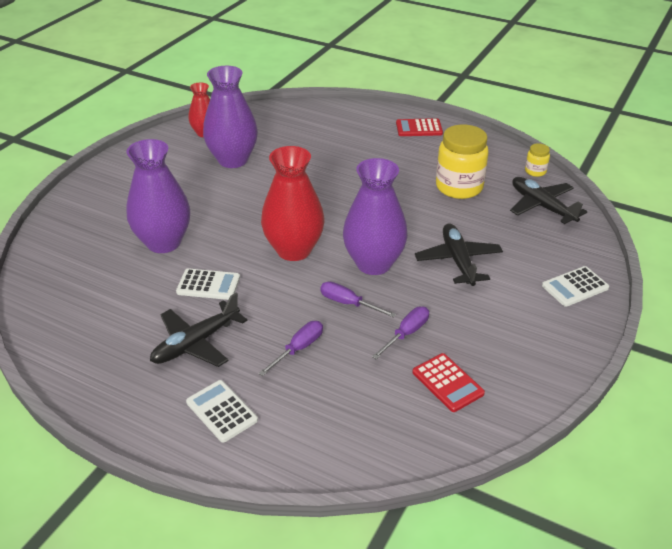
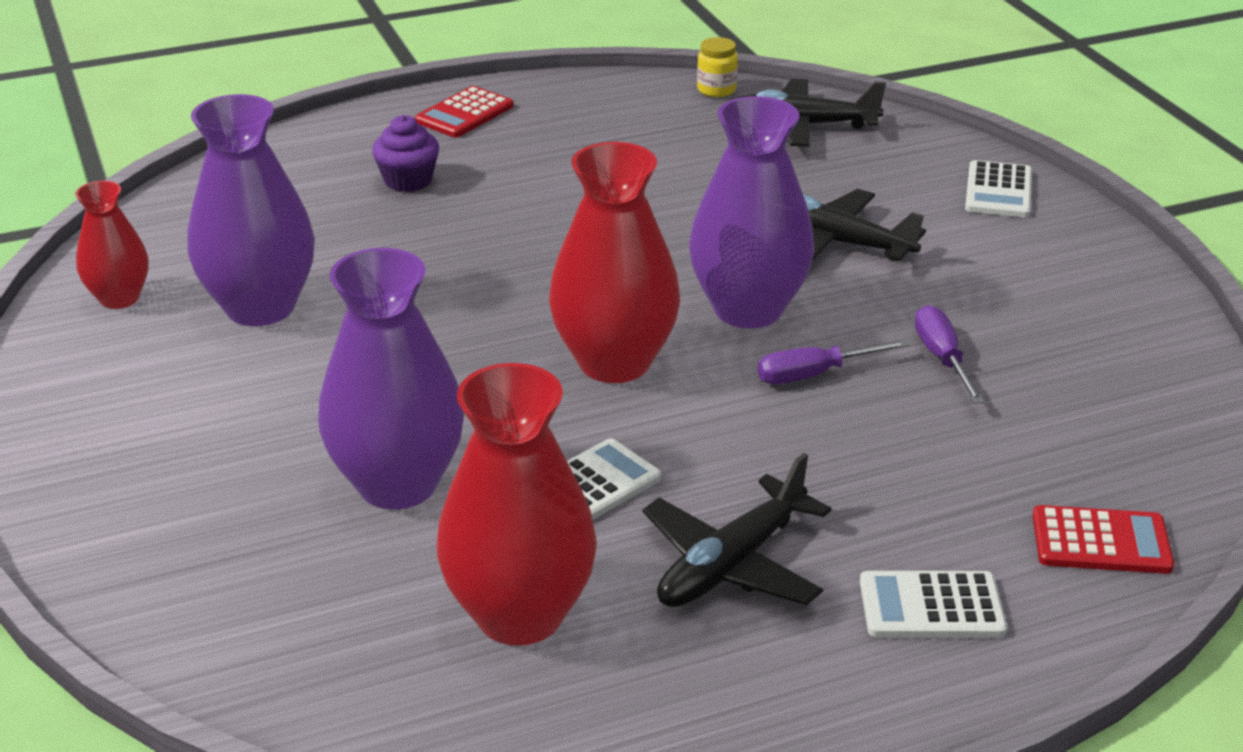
camera: 50 degrees left, 5 degrees down
(117, 307) = (520, 615): none -> red vase
(196, 343) = (731, 564): black plane -> black plane turned 45 degrees clockwise
(298, 349) = (866, 467): purple screwdriver -> none
(353, 143) = (408, 180): none -> purple cupcake
(447, 383) = (1081, 375): red calculator -> red calculator (1101, 541)
(459, 187) = (665, 158): yellow jar -> none

